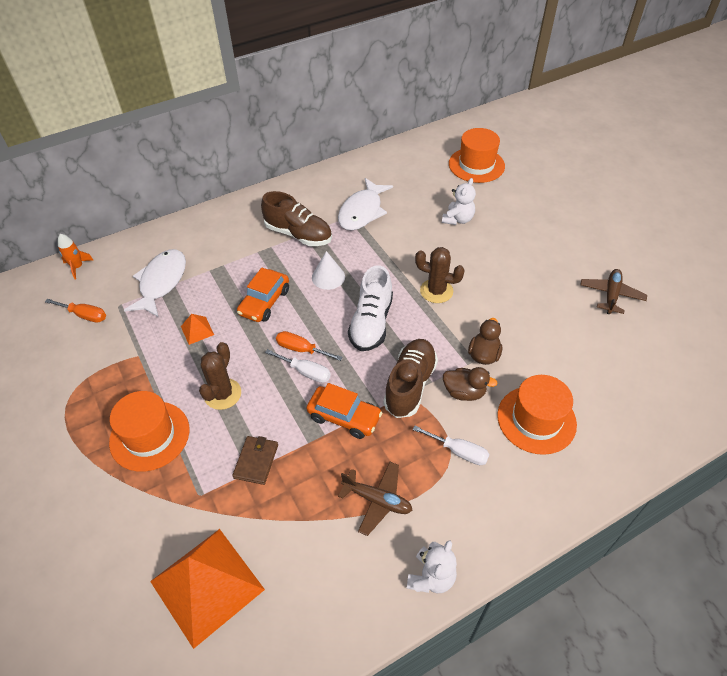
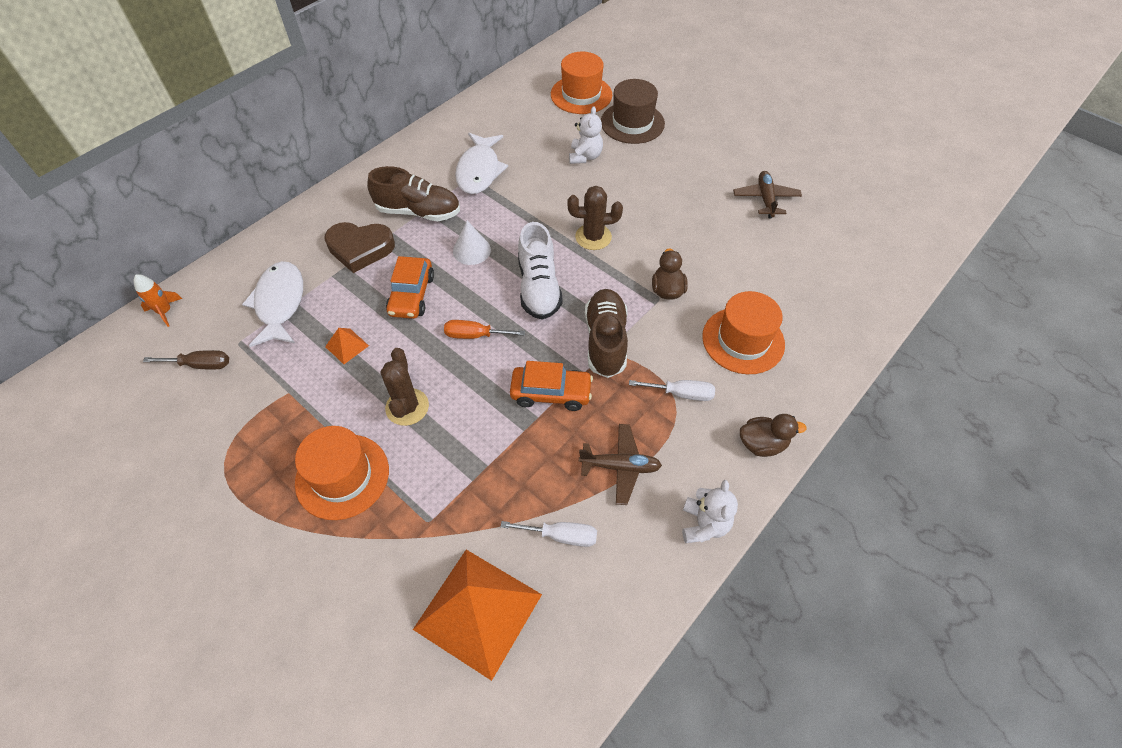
camera: 20 degrees left, 5 degrees up
(84, 315) = (200, 365): orange screwdriver -> brown screwdriver
(240, 253) = (360, 248): none -> brown heart
(256, 461) = (476, 467): brown wallet -> none
(305, 372) = (490, 358): white screwdriver -> white screwdriver (561, 536)
(464, 392) = (663, 333): brown duck -> brown duck (762, 444)
(512, 199) = (632, 123): none -> brown hat

